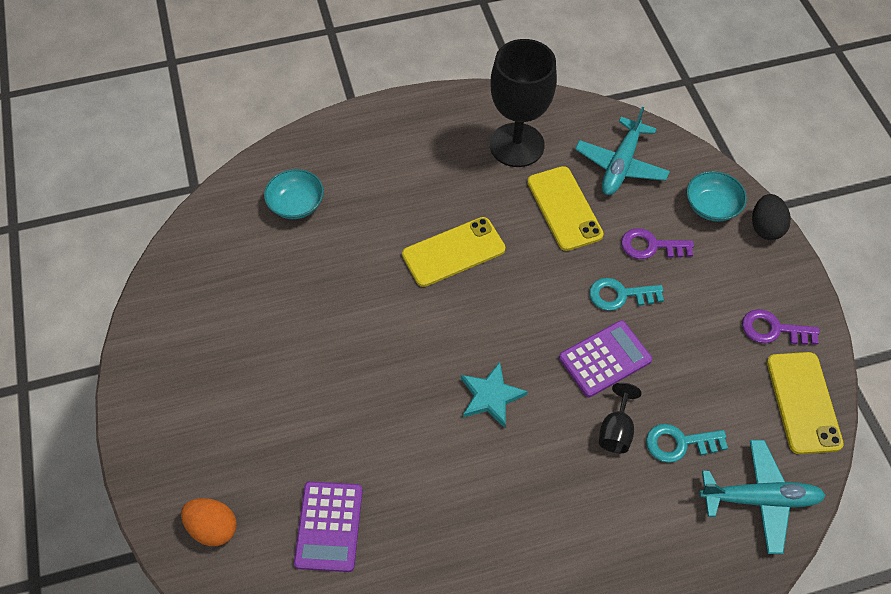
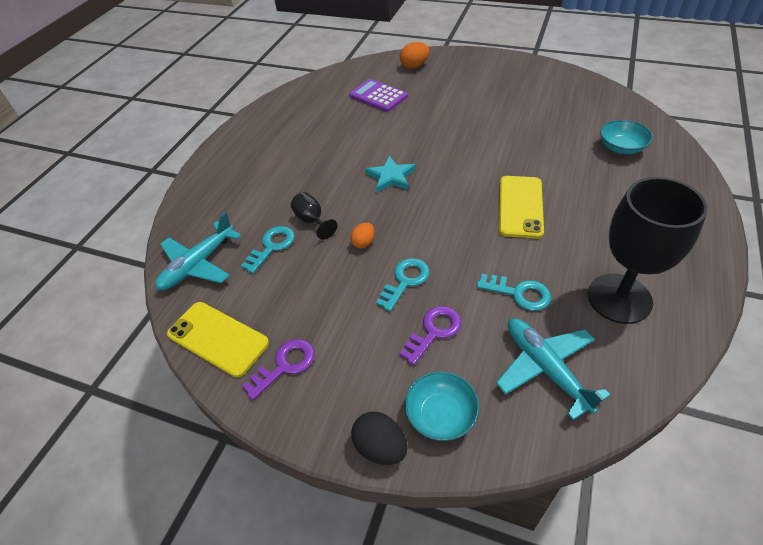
camera: 130 degrees right, 10 degrees down
(564, 208) = (519, 293): yellow phone -> turquoise key
(605, 359) = (363, 243): purple calculator -> orange egg

